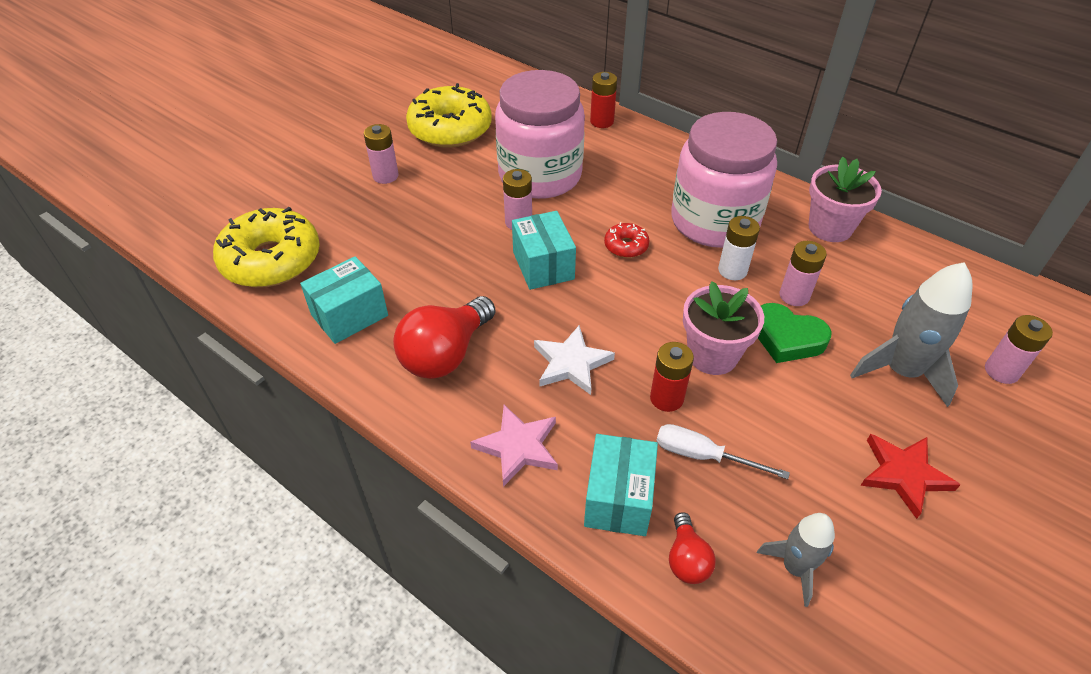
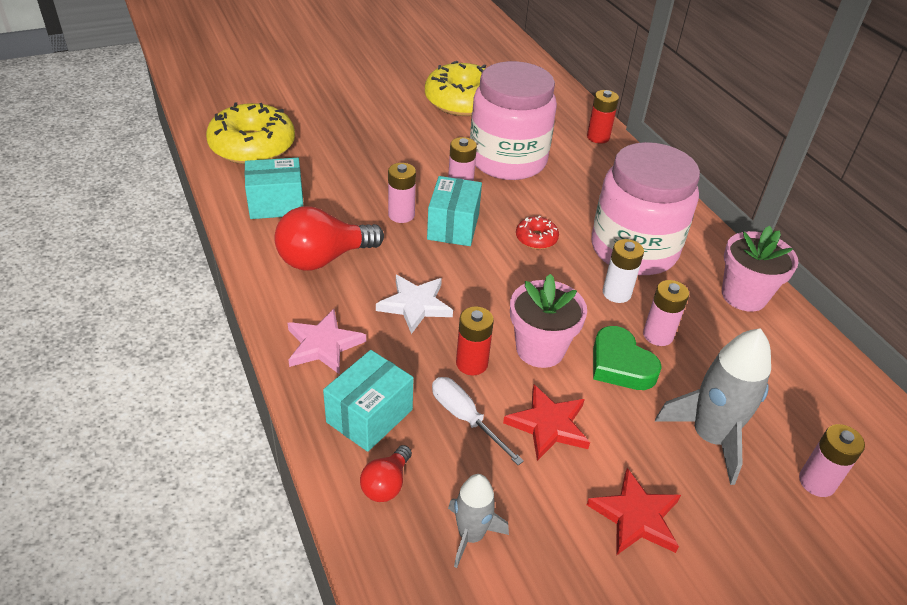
camera: 25 degrees right, 5 degrees down
(385, 176) = (383, 118): pink battery -> pink battery (401, 215)
(774, 426) = (548, 425): none -> red star

